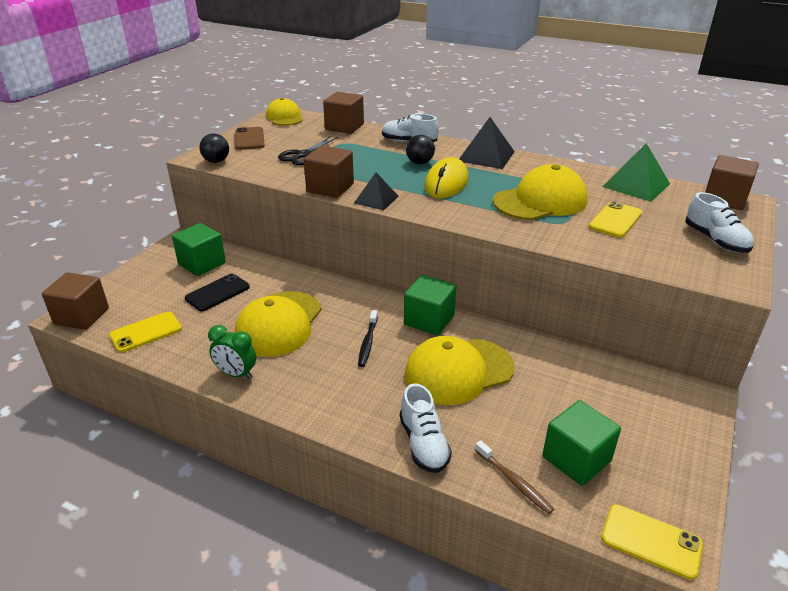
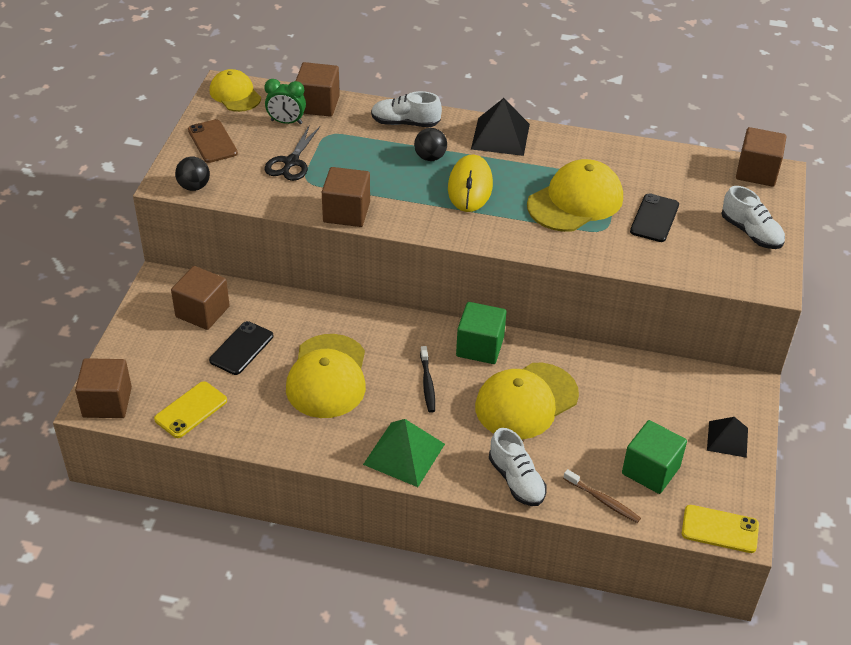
camera: 15 degrees left, 10 degrees up
(202, 264) = (202, 312): green cube -> brown cube
(236, 374) = (311, 441): green clock -> green clock (286, 122)
(376, 199) = (404, 223): black pyramid -> black pyramid (727, 439)
(615, 220) = (654, 218): yellow phone -> black phone
(636, 185) = (668, 163): green pyramid -> green pyramid (404, 454)

